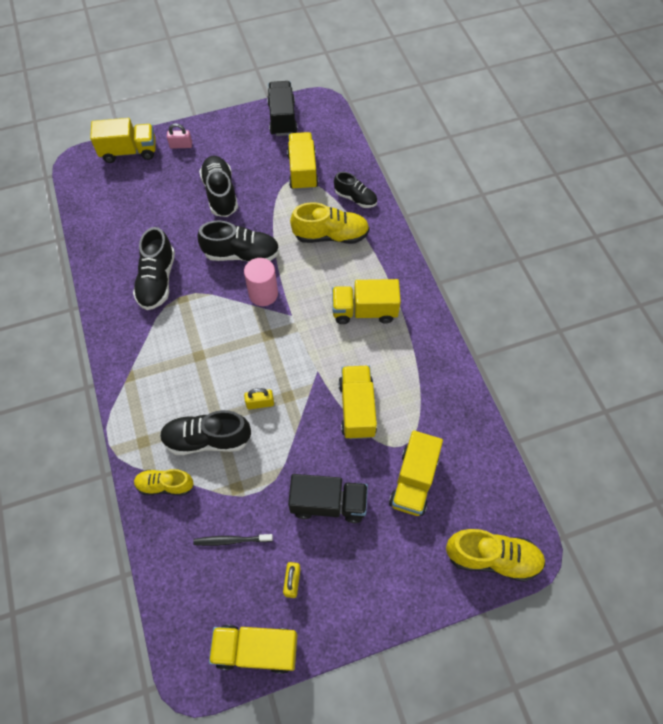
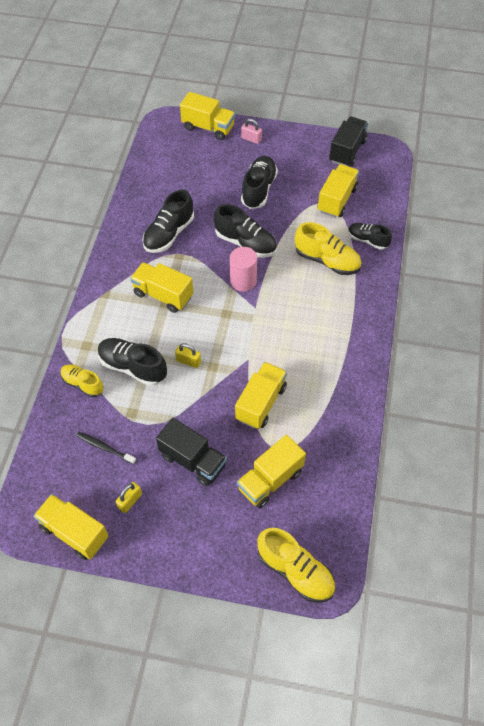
camera: 30 degrees right, 5 degrees down
(355, 198) = (367, 240): black shoe -> black shoe turned 150 degrees clockwise
(364, 311) = (316, 332): yellow truck -> yellow truck (163, 295)

